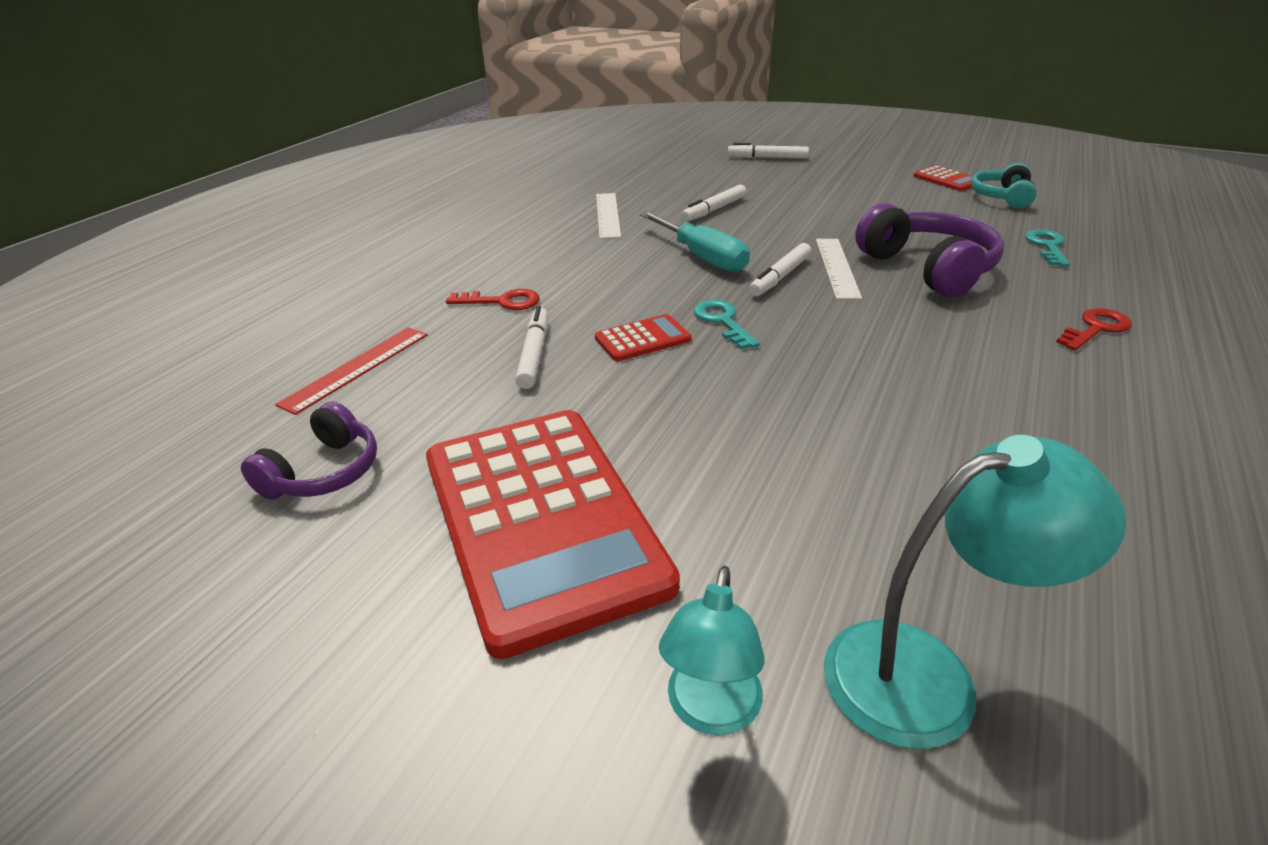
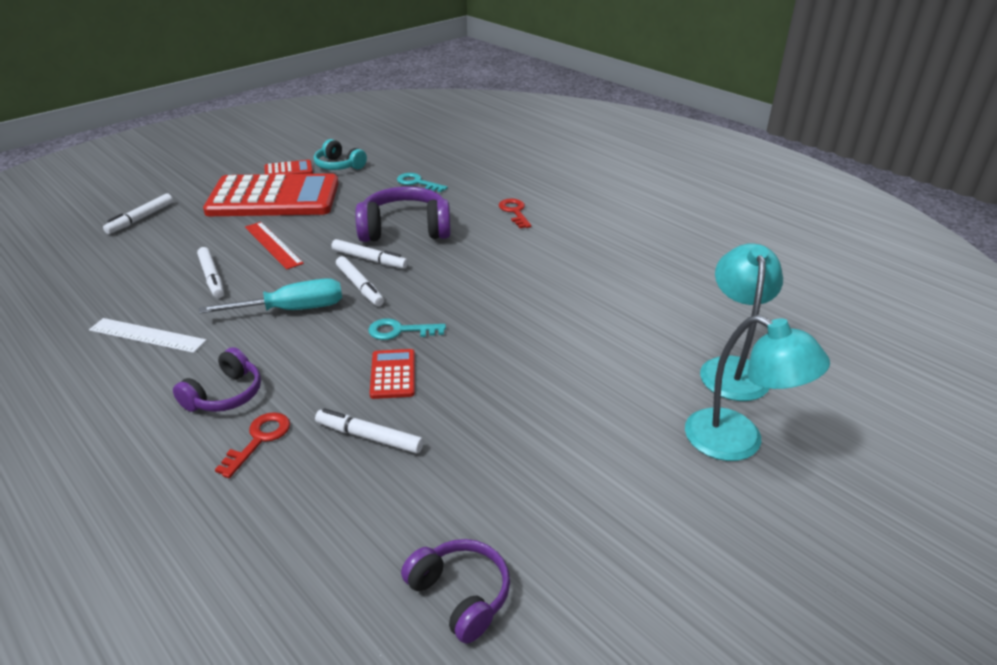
camera: 70 degrees left, 0 degrees up
(356, 368) = (301, 561): red ruler -> red ruler (273, 245)
(541, 520) = (577, 474): red calculator -> red calculator (274, 198)
(552, 269) = (225, 395): none -> purple headphones
(710, 711) = (738, 442): turquoise lamp -> turquoise lamp, size x1.55
(837, 267) = (369, 259): white ruler -> white marker

